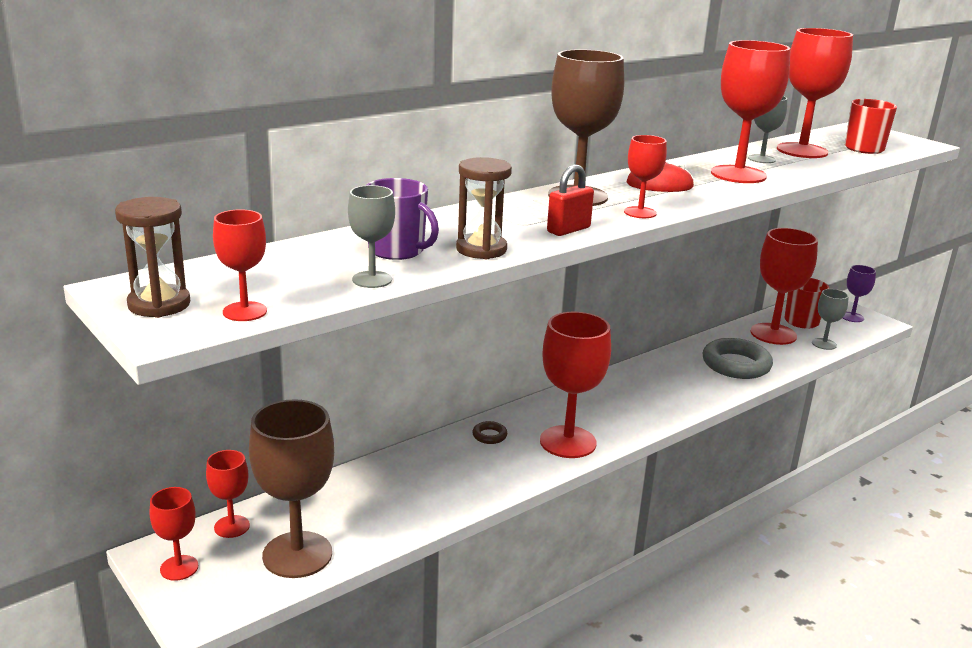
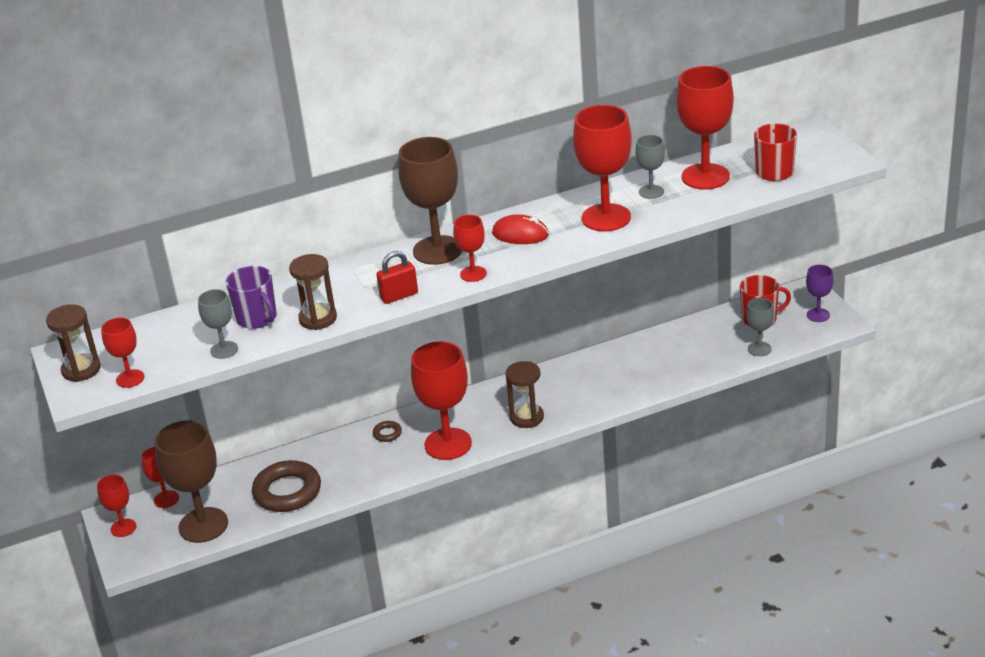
camera: 20 degrees right, 10 degrees up
(396, 505) = (287, 492): none -> brown ring
(639, 412) = (527, 417): none -> brown hourglass
(736, 365) = (651, 370): grey ring -> none
(773, 334) = (717, 334): red goblet -> none

